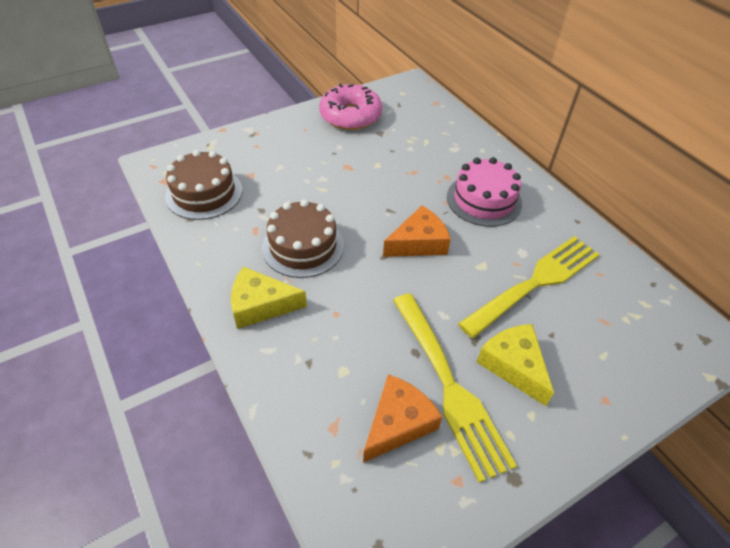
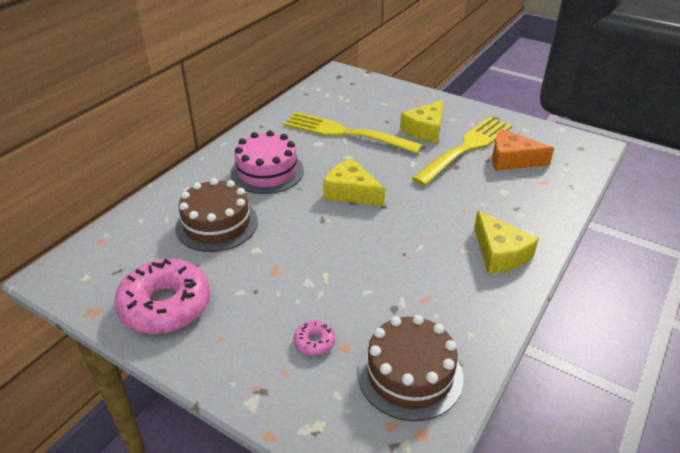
camera: 115 degrees left, 10 degrees down
(267, 163) = (314, 342): none -> pink donut
(303, 246) = (415, 256): brown cake -> brown cake (217, 224)
(418, 243) = (351, 192): orange cheese -> yellow cheese

